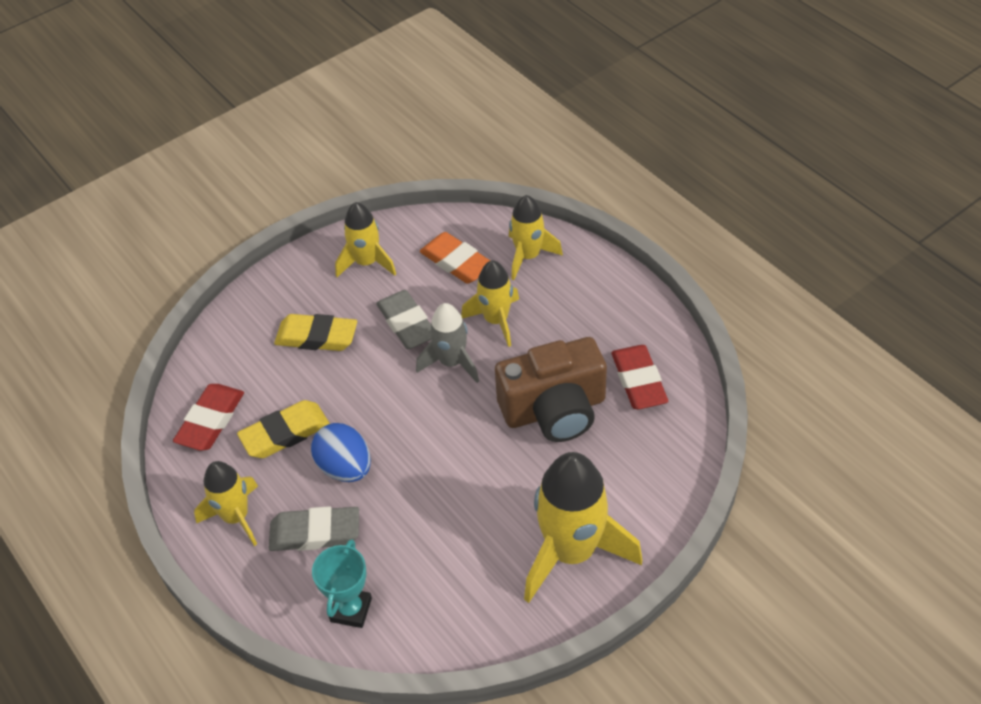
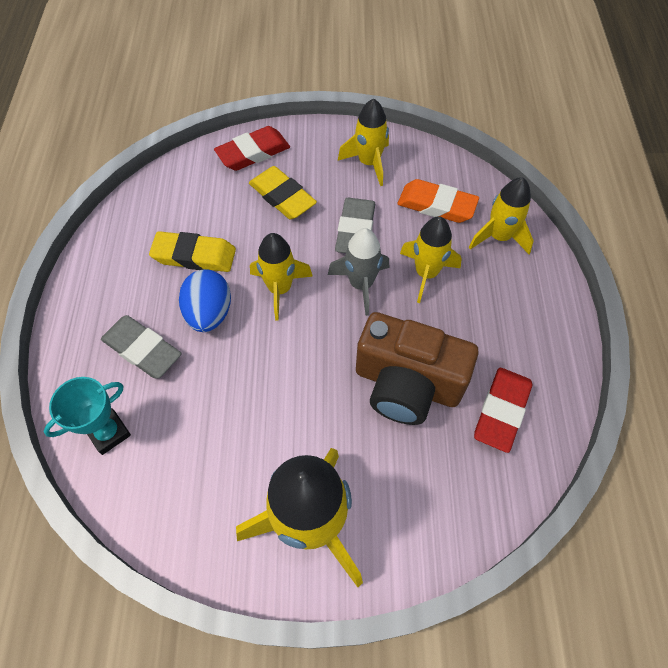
camera: 35 degrees right, 10 degrees up
(211, 421) = (157, 211): red eraser -> red eraser (253, 153)
(236, 517) = (105, 296): yellow rocket -> yellow rocket (280, 289)
(456, 262) = (436, 205): orange eraser -> orange eraser turned 60 degrees counterclockwise

